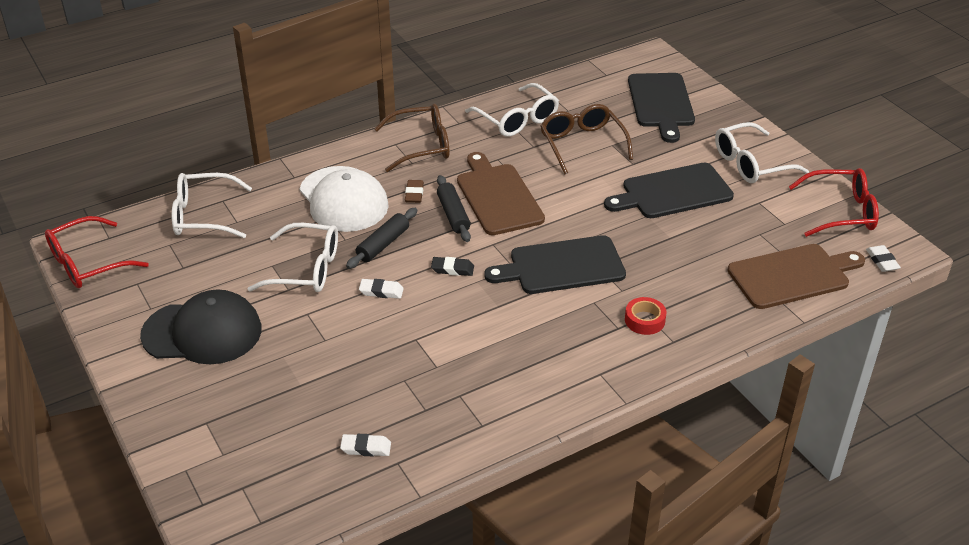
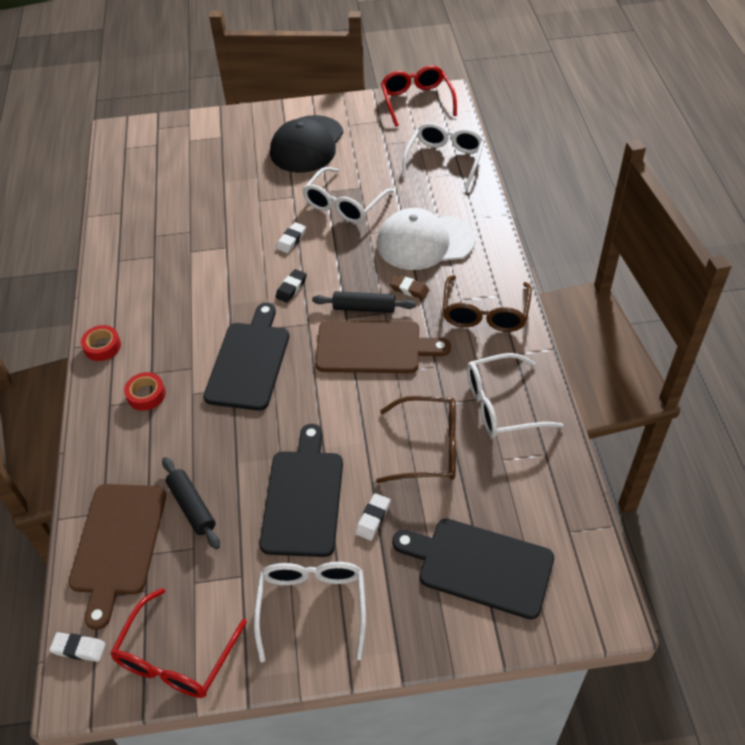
camera: 115 degrees right, 10 degrees up
(366, 448) = (144, 200): white eraser -> white eraser (373, 518)
(383, 244) = (349, 253): black rolling pin -> black rolling pin (192, 507)
(610, 379) = (102, 346): none -> red tape

